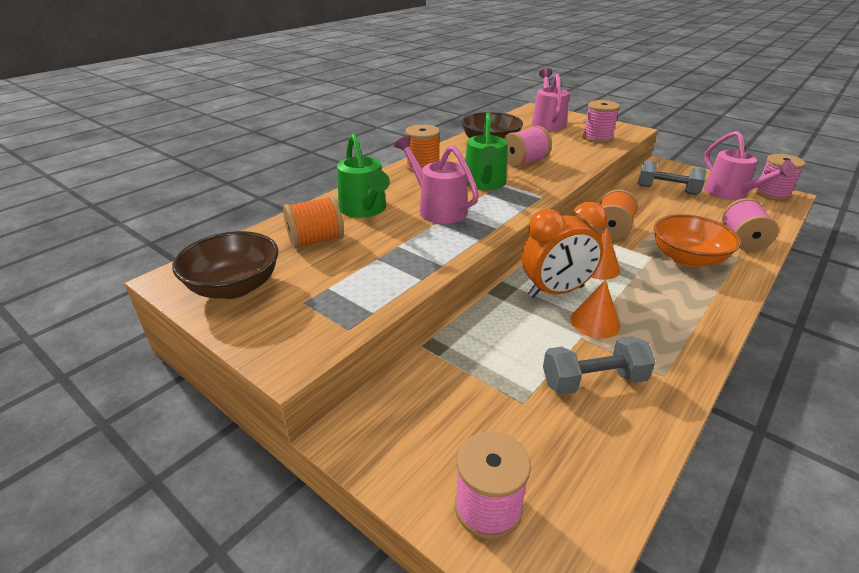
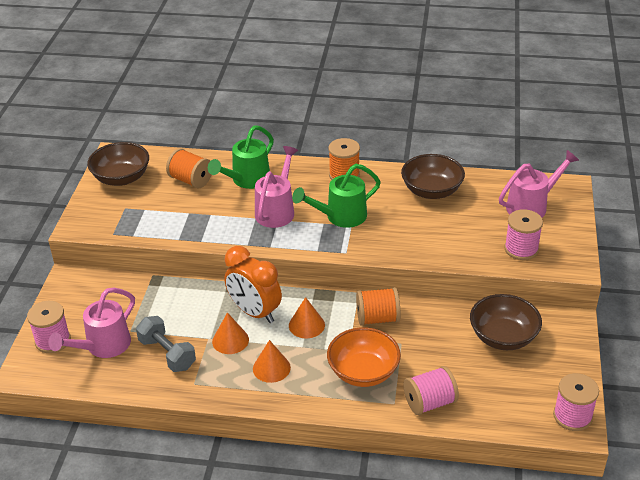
camera: 60 degrees right, 5 degrees up
(524, 162) = (408, 223): pink spool -> none
(658, 308) = (271, 368): none -> orange cone
(667, 190) = (503, 337): grey dumbbell -> brown bowl
(730, 194) = (539, 384): pink watering can -> pink watering can (103, 346)

